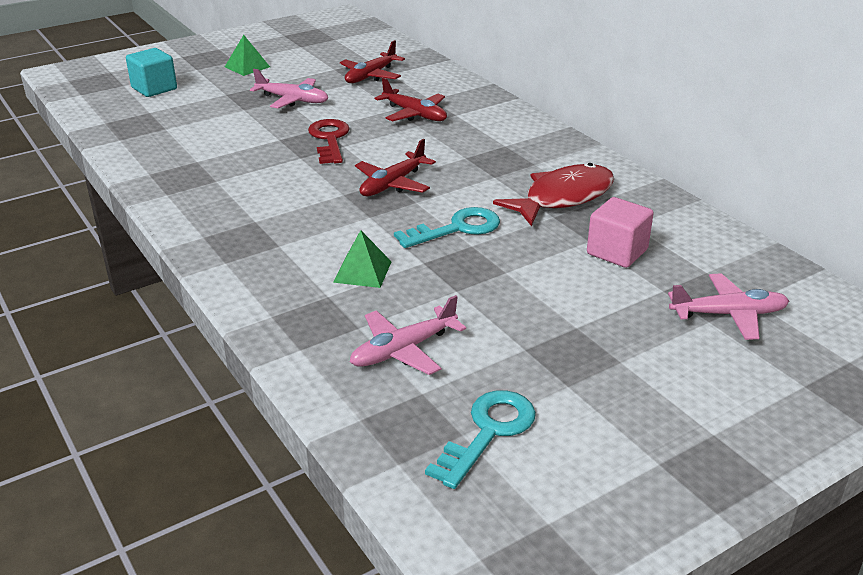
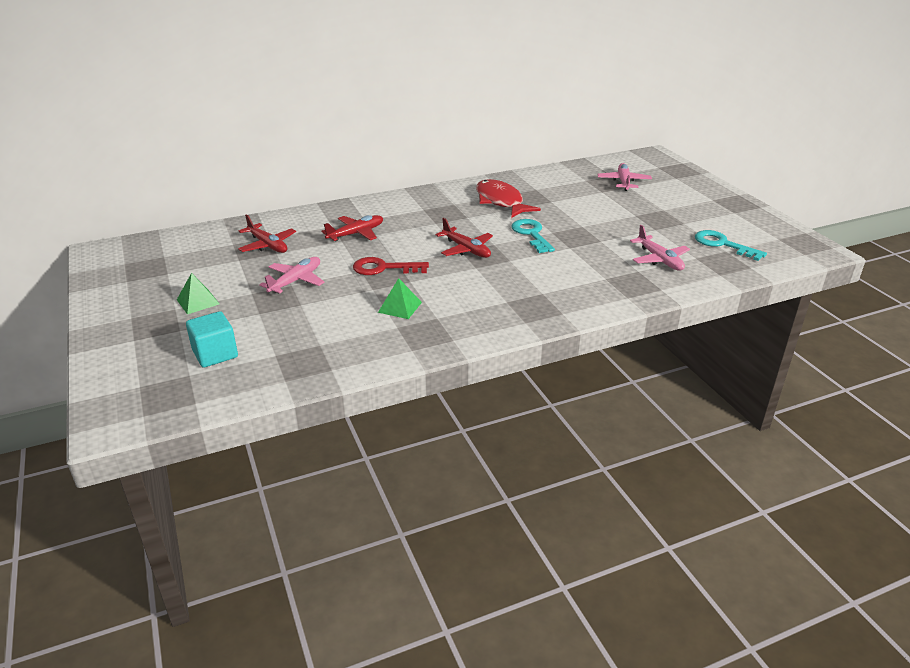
camera: 80 degrees left, 0 degrees up
(362, 271) = (578, 266): green pyramid -> green pyramid (400, 307)
(617, 252) = (564, 196): pink cube -> none

